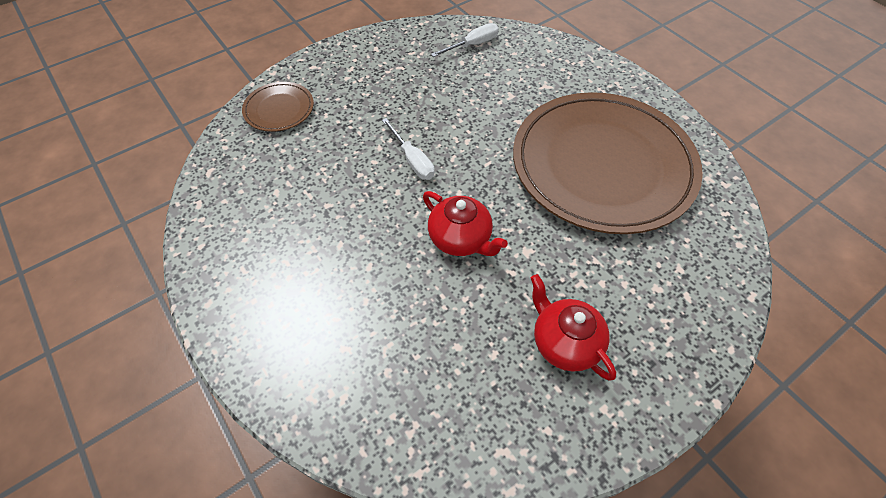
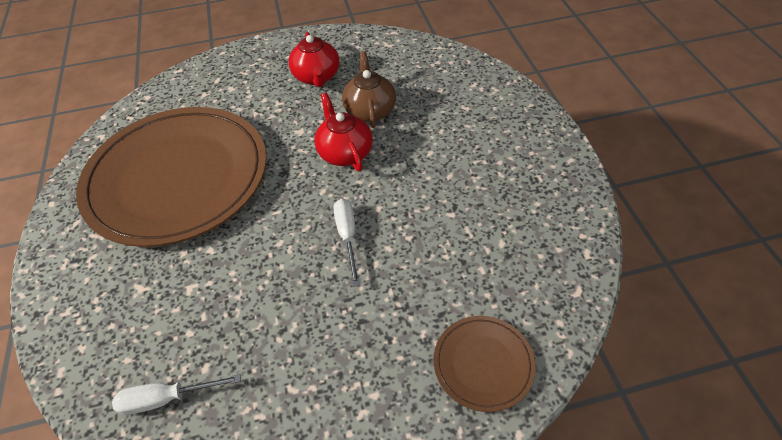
camera: 155 degrees left, 5 degrees down
(463, 306) = (370, 110): none -> brown teapot

